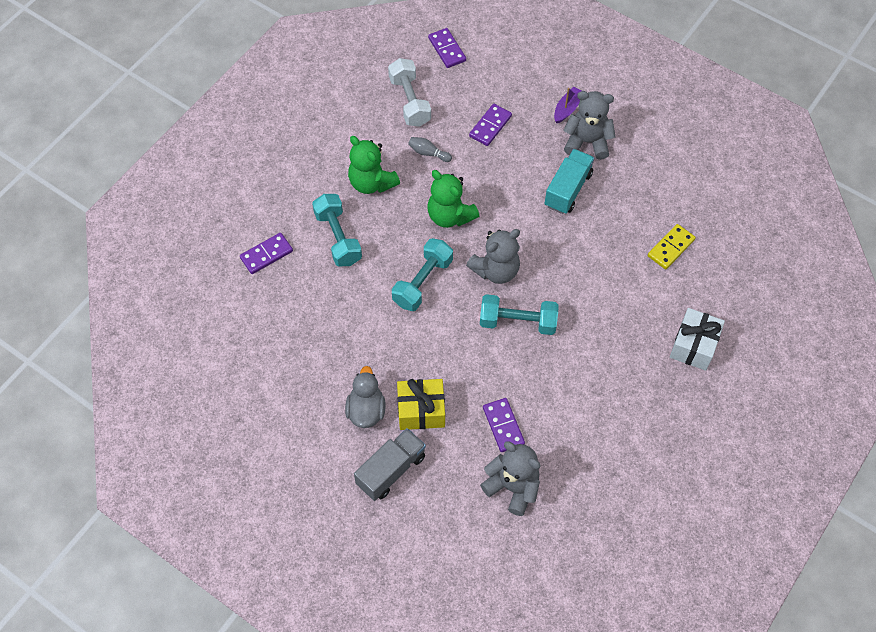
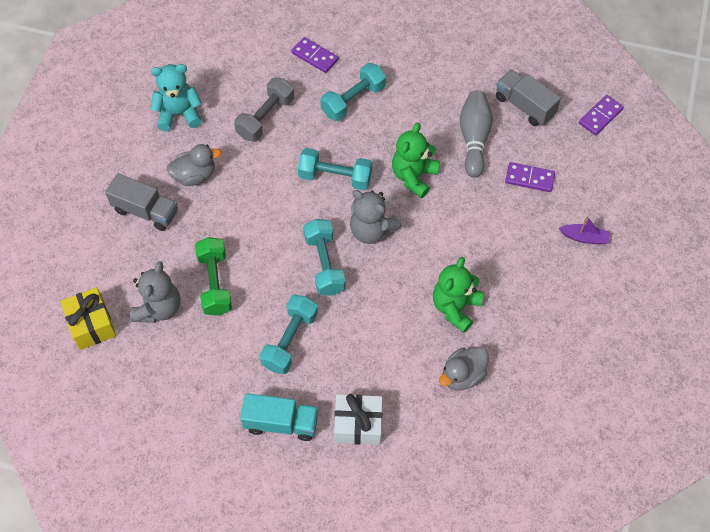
camera: 70 degrees right, 0 degrees up
(280, 405) = (179, 114): none -> turquoise teddy bear
(323, 323) = (265, 118): none -> grey dumbbell
(372, 183) = (421, 106): green teddy bear -> green teddy bear (455, 307)
(410, 101) = (524, 106): white dumbbell -> grey truck
(421, 410) = (208, 215): yellow gift -> yellow gift (92, 325)
(428, 153) = (474, 138): grey bowling pin -> grey bowling pin, size x2.00
(503, 426) = (215, 283): purple domino -> green dumbbell
(568, 189) = (488, 265): turquoise truck -> turquoise truck (281, 423)
(587, 142) = (553, 266): grey teddy bear -> none
(590, 376) = (290, 340): none -> turquoise dumbbell
(670, 248) = (462, 375): yellow domino -> grey duck

